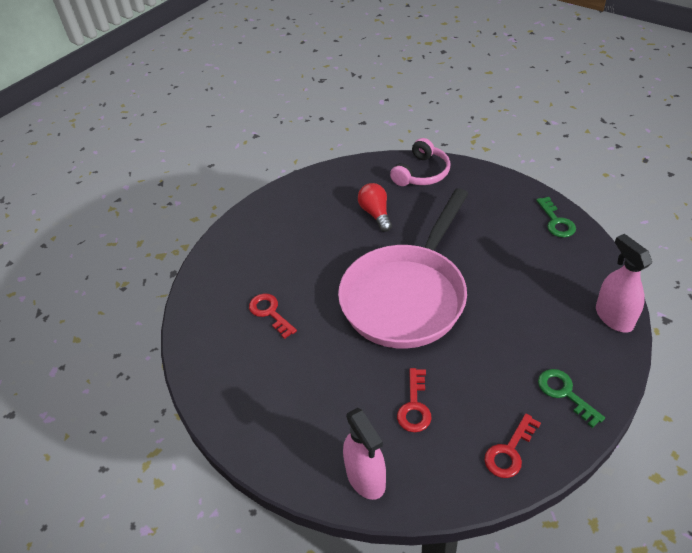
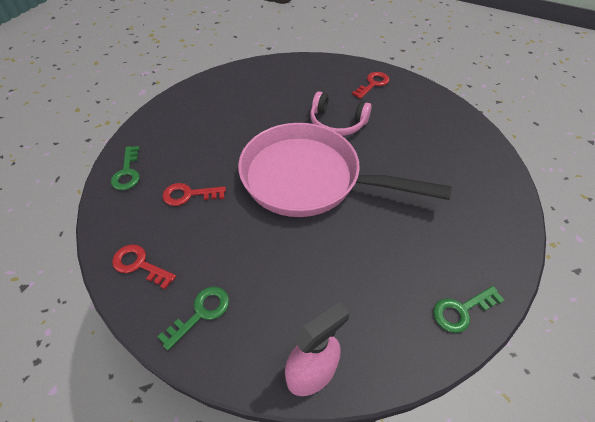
camera: 75 degrees right, 5 degrees up
(270, 313) = (276, 100): red key -> red key (373, 84)
(366, 477) = (127, 172): pink spray bottle -> green key
(375, 214) = (410, 146): red light bulb -> none
(421, 173) = (488, 174): pink headphones -> pink headphones (337, 123)

